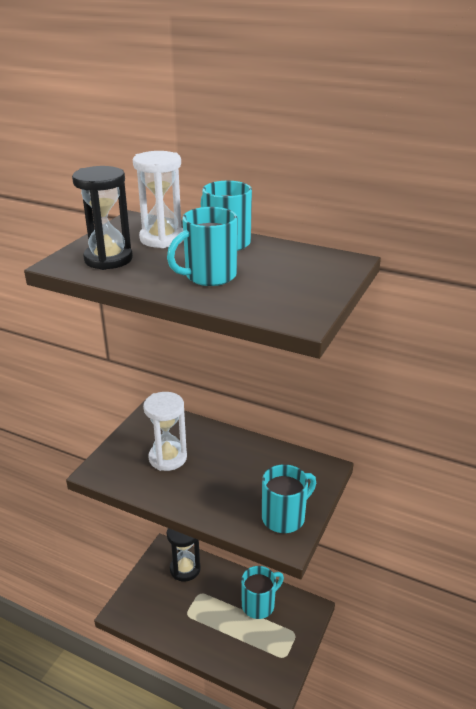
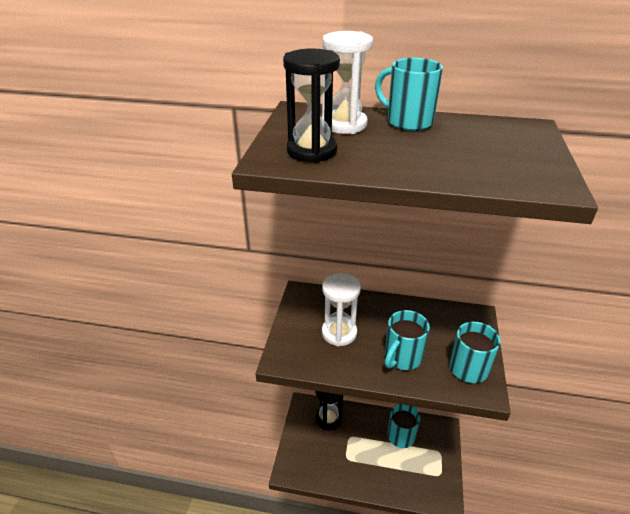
camera: 15 degrees left, 5 degrees up
(209, 276) = (427, 156): turquoise mug -> turquoise mug (402, 357)

